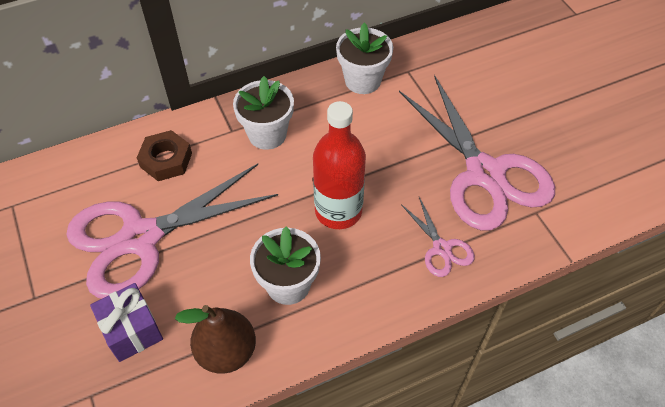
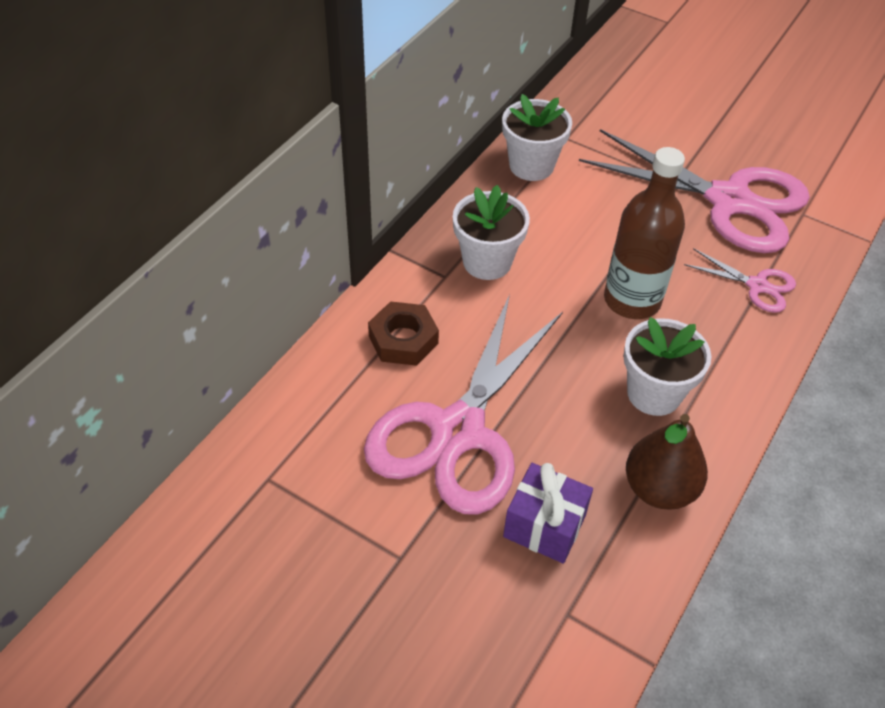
camera: 35 degrees left, 5 degrees down
(338, 211) = (632, 300): red bottle -> brown bottle

